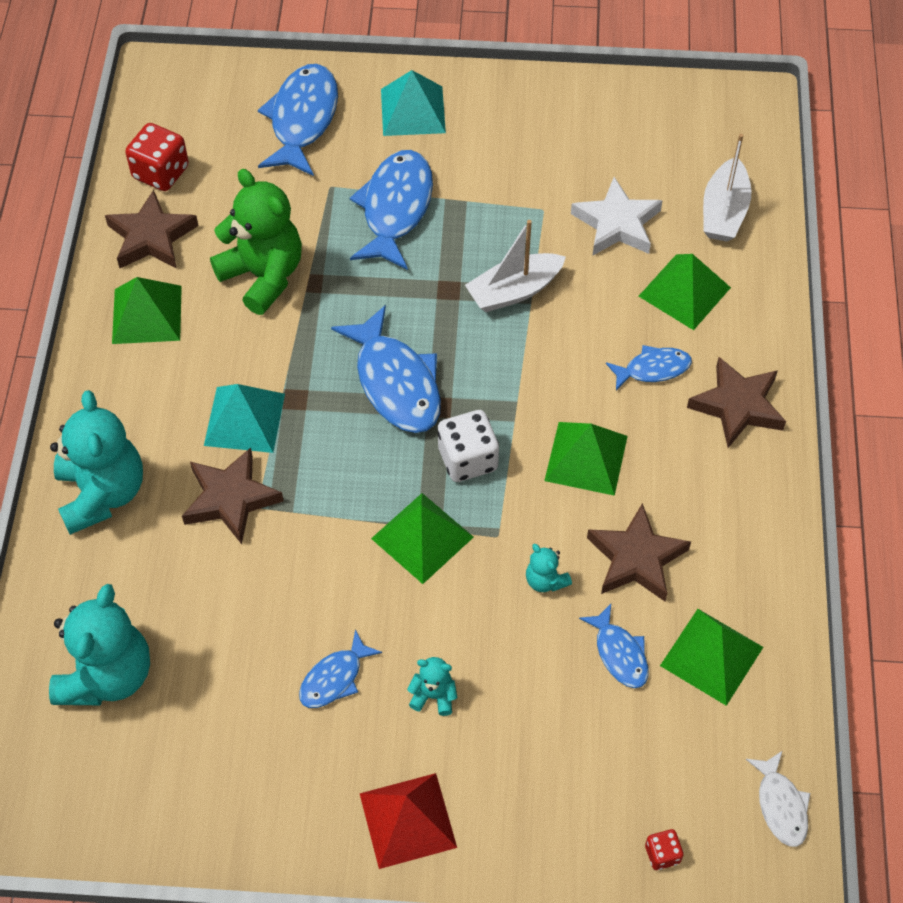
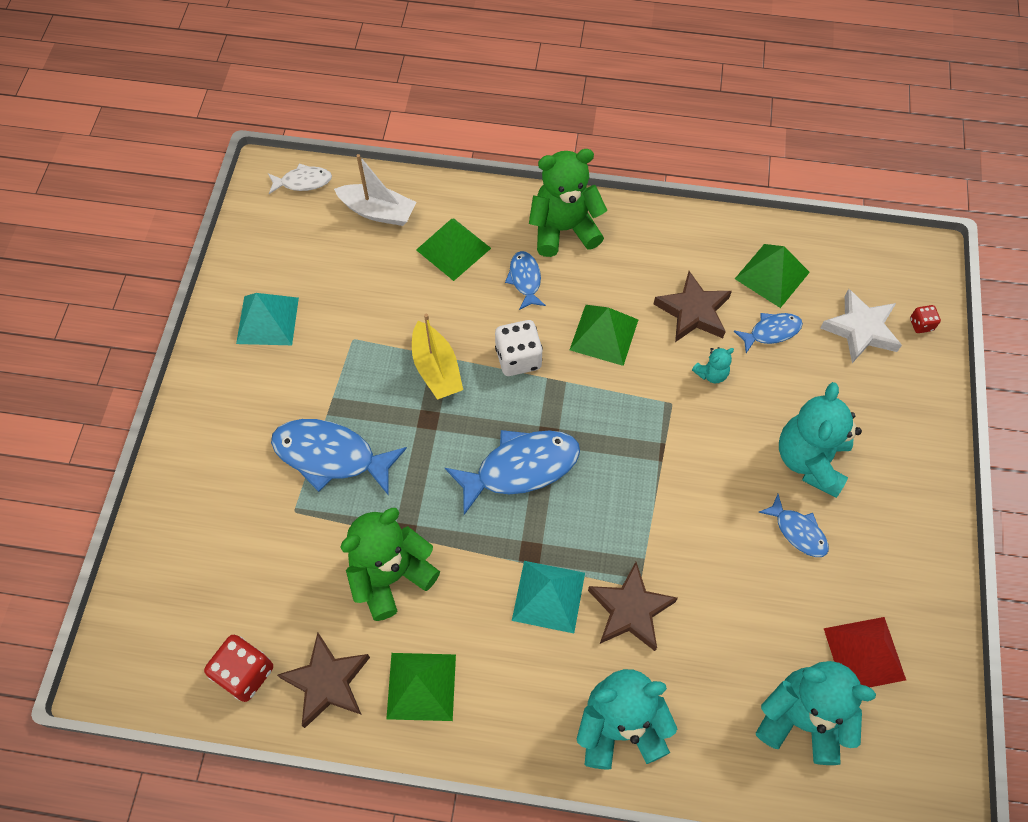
camera: 85 degrees left, 5 degrees up
(302, 119) = (205, 532): blue fish -> none
(407, 820) = (911, 485): red pyramid -> red pyramid (864, 654)
(412, 110) = (217, 433): turquoise pyramid -> turquoise pyramid (267, 320)
(422, 537) = (672, 458): green pyramid -> none
(433, 696) = (810, 460): turquoise teddy bear -> turquoise teddy bear, size x2.23
(467, 459) = (600, 418): white dice -> white dice (518, 358)
(514, 291) = (436, 369): white boat -> yellow boat
(616, 224) = (378, 287): white star -> white star (860, 329)
(737, 406) = (564, 229): brown star -> green teddy bear
(781, 805) = (880, 251): white fish -> white fish (303, 182)

